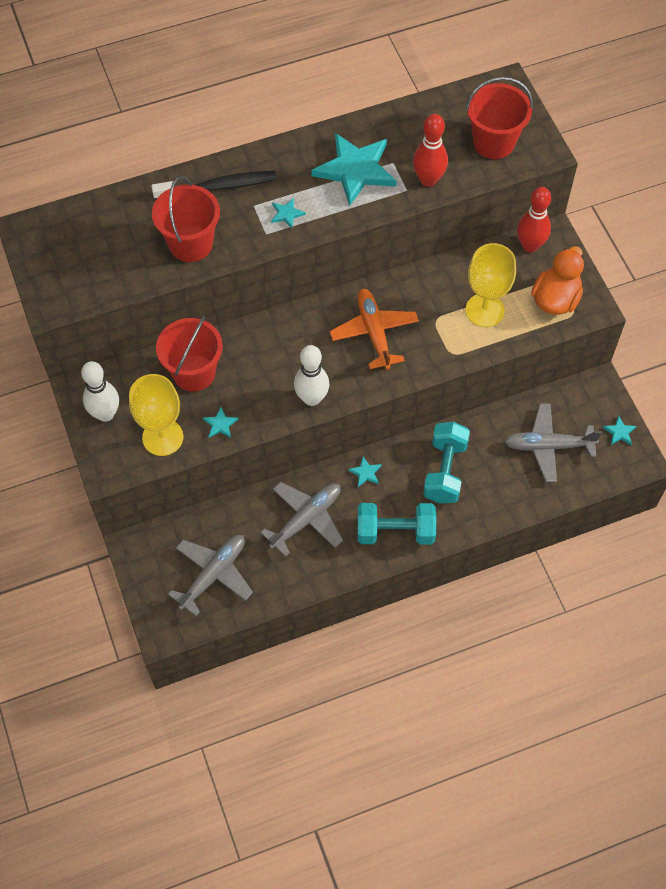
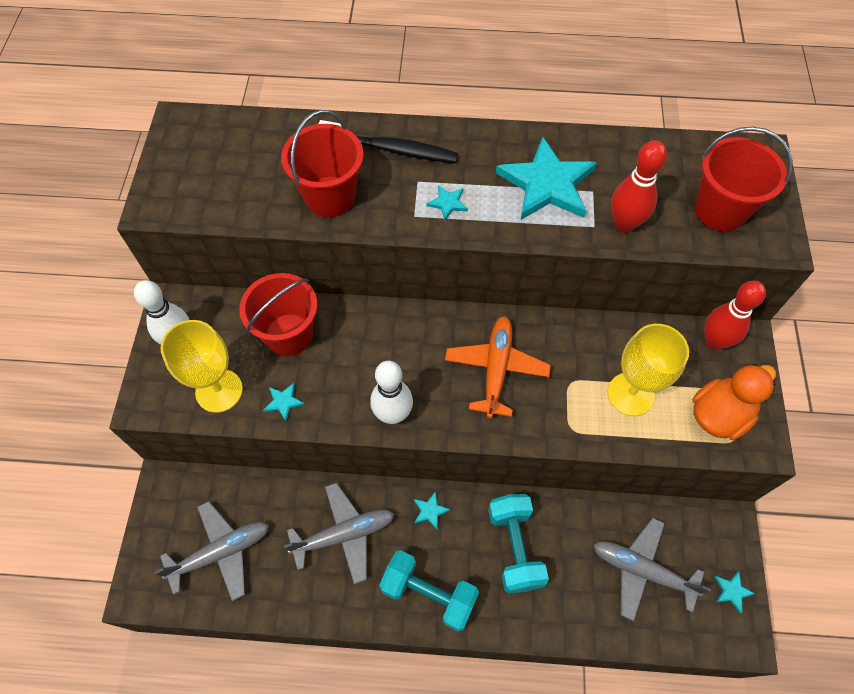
camera: 25 degrees right, 0 degrees up
(445, 471) = (514, 547): turquoise dumbbell -> turquoise dumbbell turned 45 degrees counterclockwise

